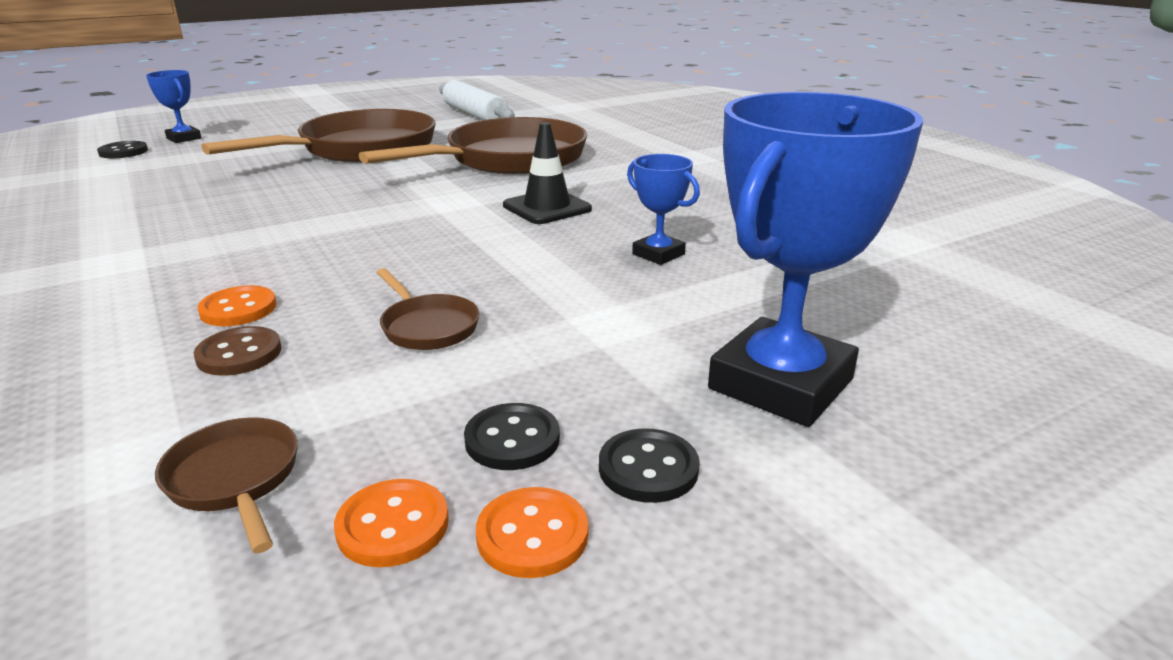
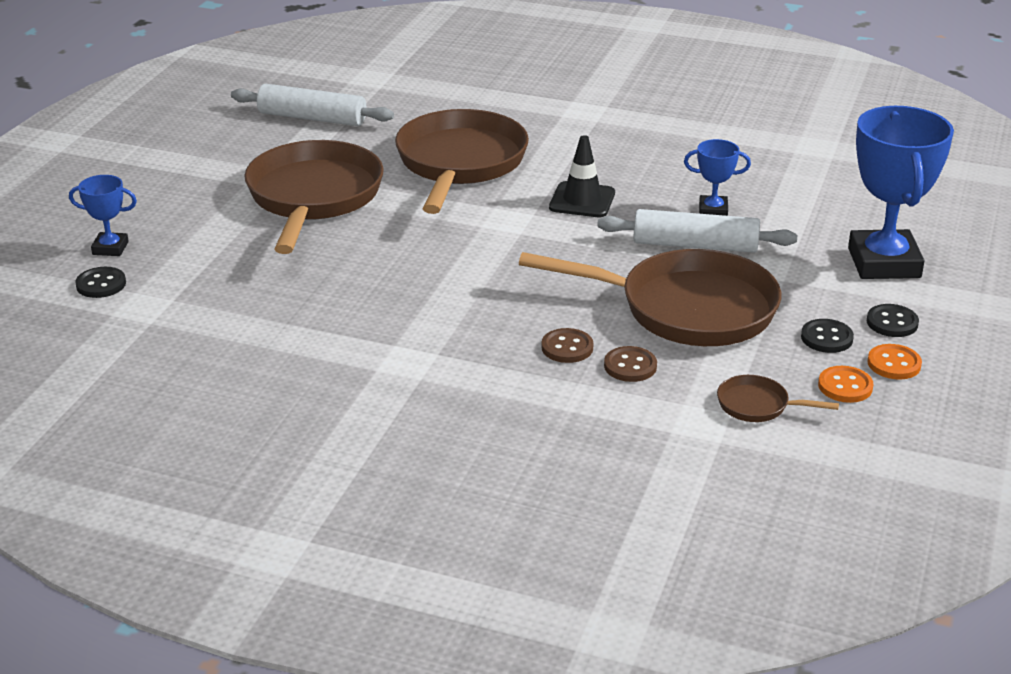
camera: 40 degrees left, 5 degrees up
(238, 309) = (567, 348): orange button -> brown button
(427, 326) = (686, 309): brown pan -> brown pan, size x2.39
(572, 275) = (695, 245): none -> white rolling pin

